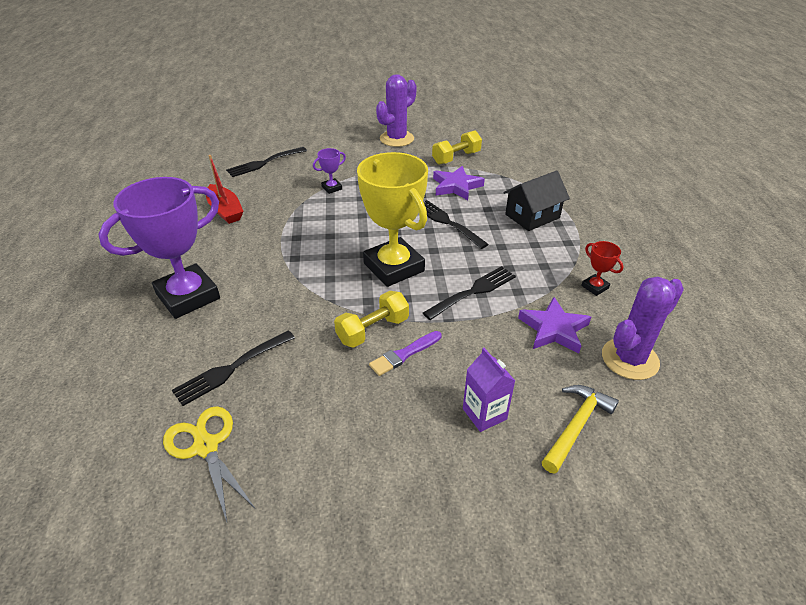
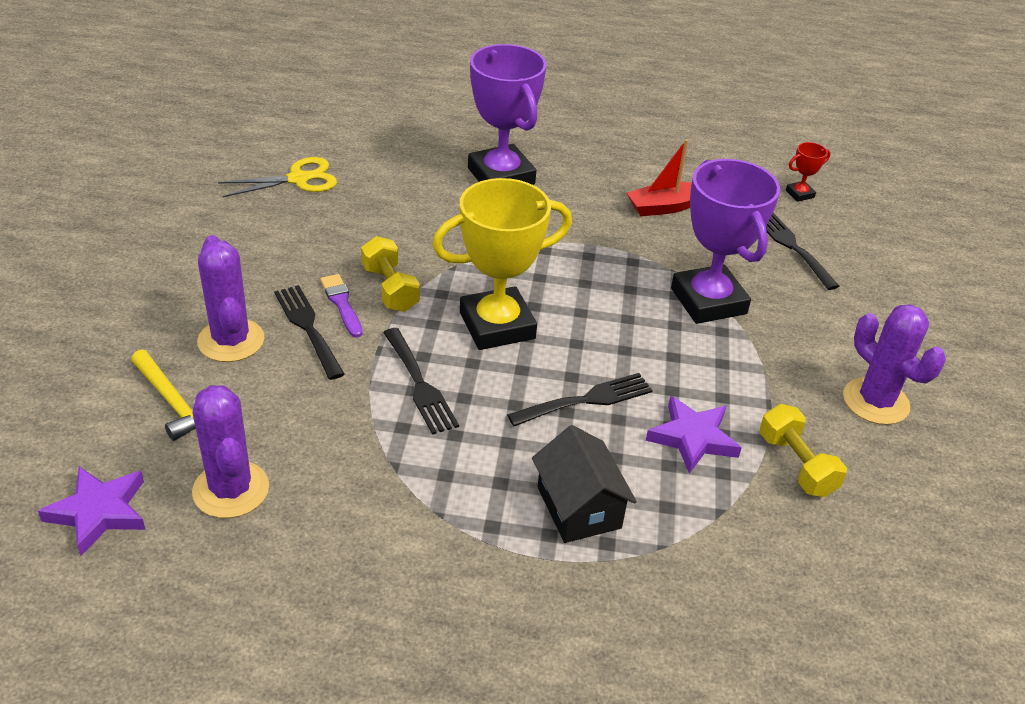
camera: 100 degrees right, 0 degrees up
(231, 368) = (381, 196): black fork -> black fork (308, 328)
(332, 188) = (708, 301): purple trophy -> purple trophy, size x2.41
(484, 414) = (231, 340): purple carton -> purple cactus
(554, 329) = (317, 437): purple star -> purple star (98, 512)
(595, 287) = (375, 514): red trophy -> red trophy (799, 194)

